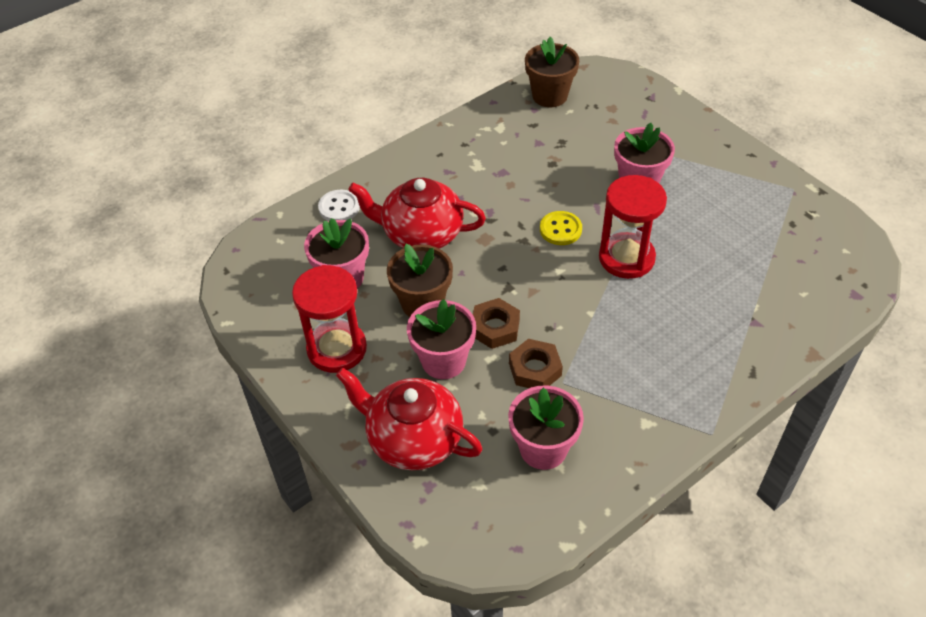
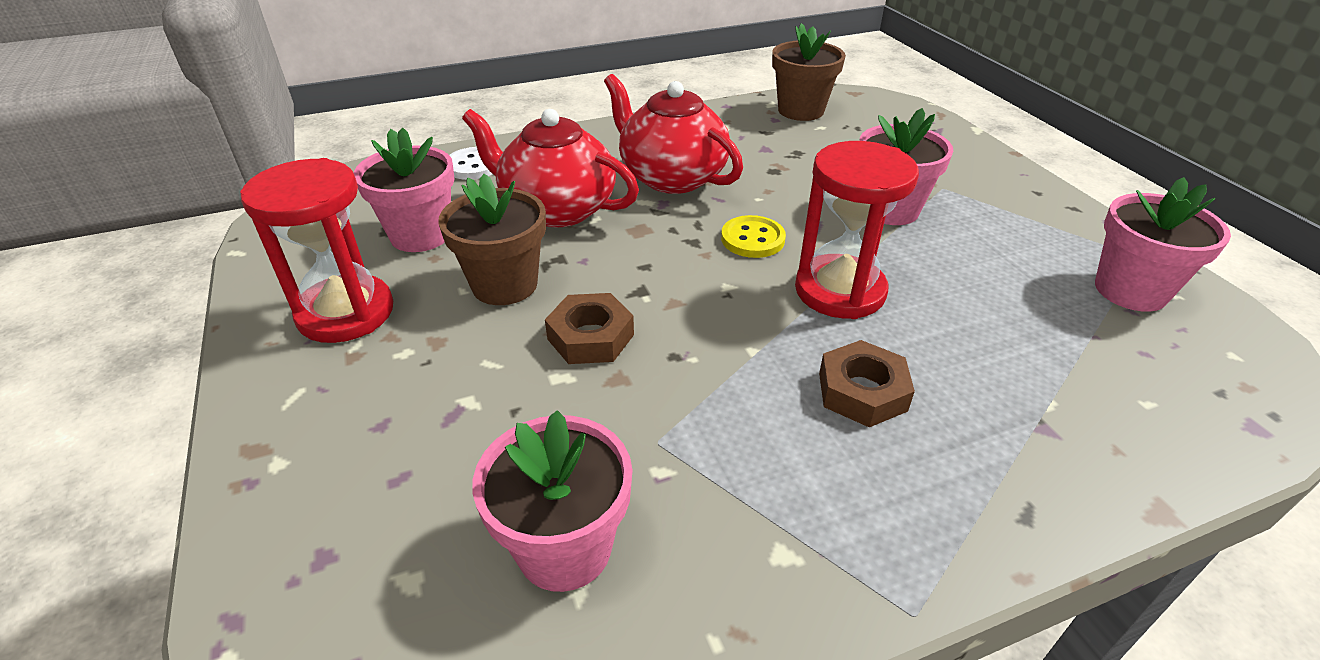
camera: 15 degrees right, 10 degrees down
(413, 439) = (355, 468): red teapot -> red teapot (671, 177)
(443, 361) = (484, 364): pink flower pot -> pink flower pot (1130, 290)
(535, 369) = (620, 410): brown nut -> brown nut (862, 391)

